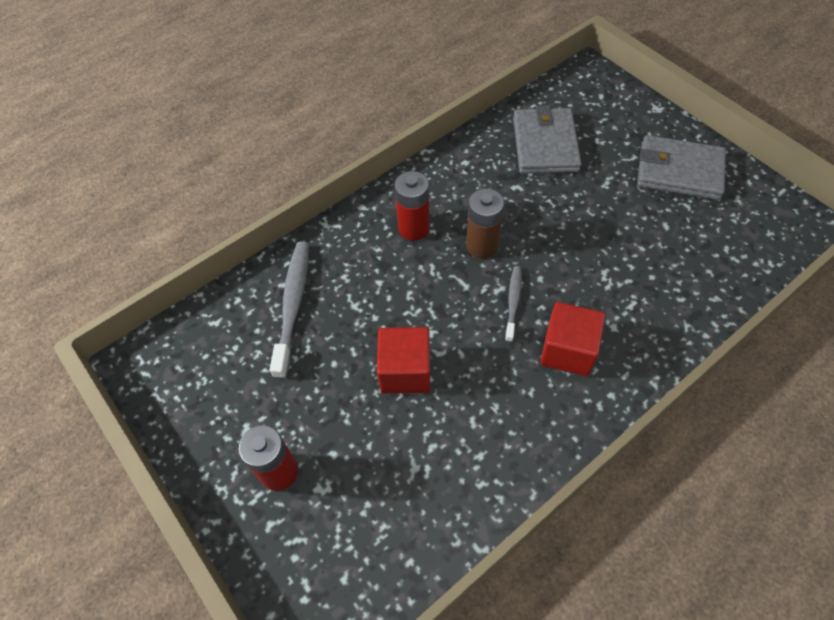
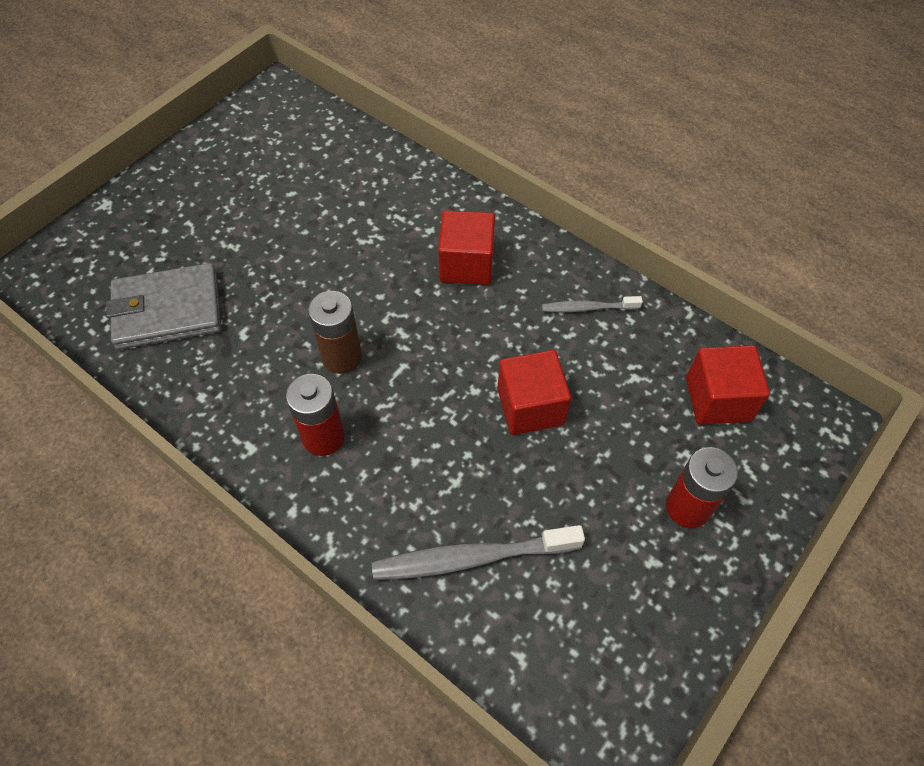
camera: 105 degrees left, 0 degrees up
(373, 539) = (718, 399): none -> red cube
(513, 302) = (417, 317): grey toothbrush -> grey toothbrush (588, 308)
(679, 171) = (210, 183): grey wallet -> none

